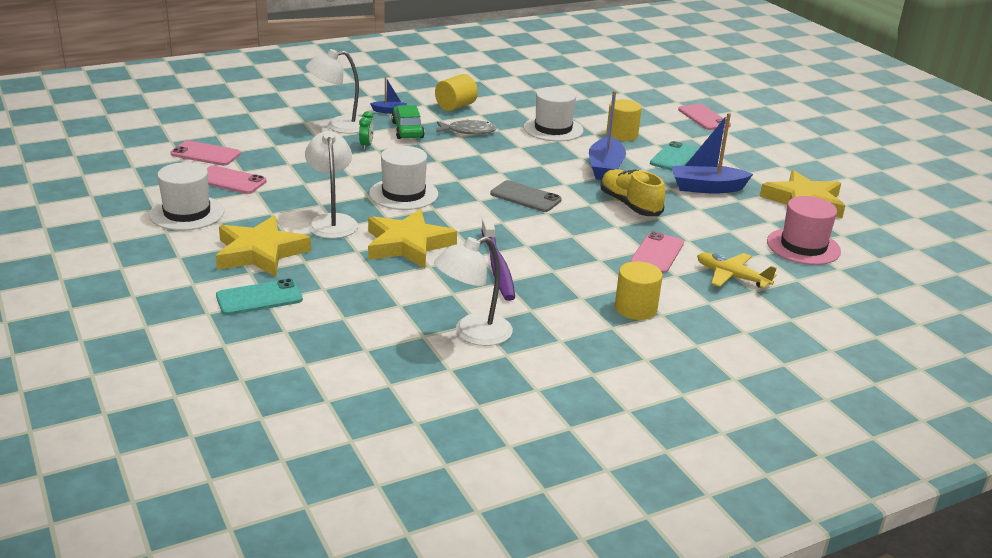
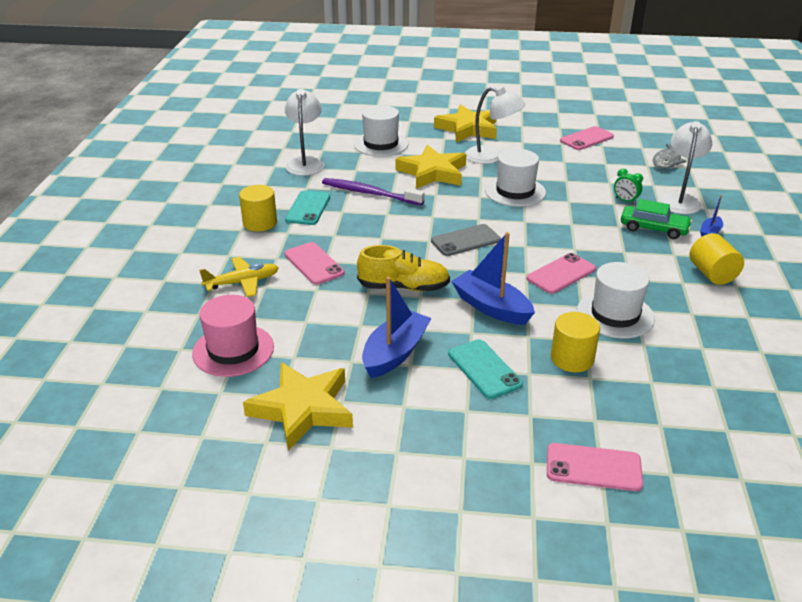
camera: 125 degrees right, 5 degrees up
(187, 213) = (543, 119): white hat -> white hat (381, 144)
(205, 154) = (642, 139): pink phone -> pink phone (561, 274)
(259, 298) = (414, 119): turquoise phone -> turquoise phone (308, 208)
(468, 131) = (634, 260): grey fish -> grey fish (667, 161)

